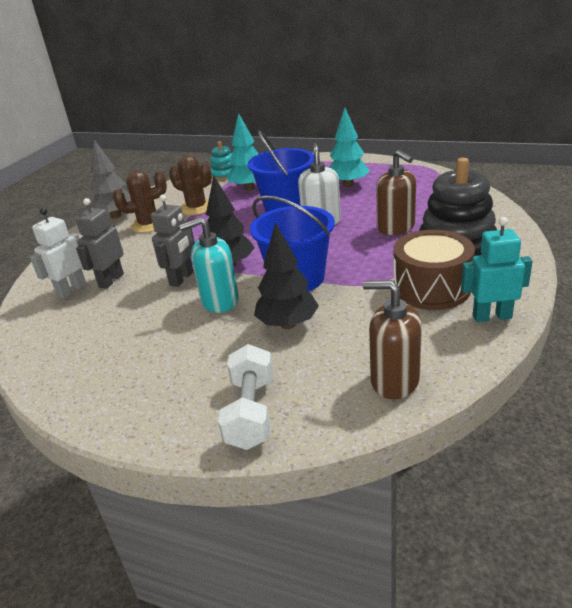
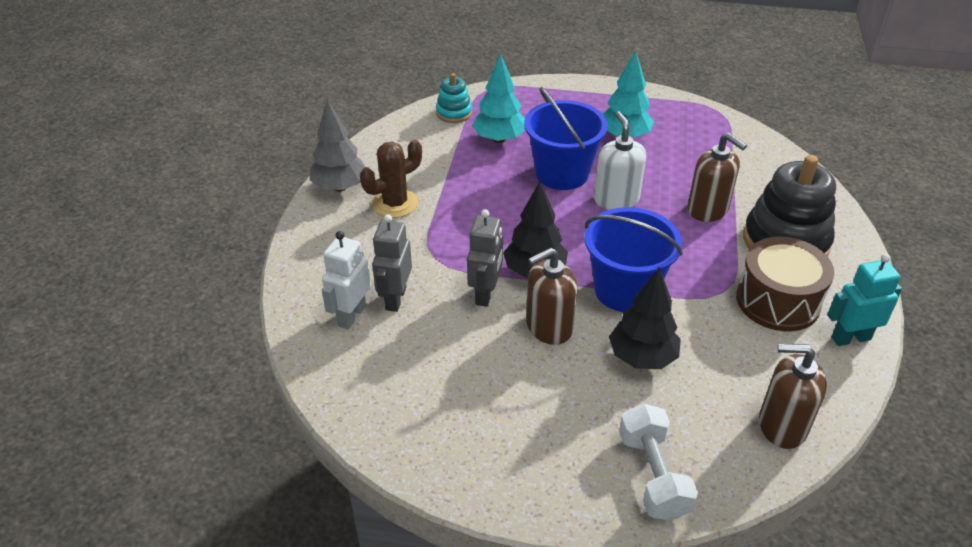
camera: 15 degrees left, 10 degrees up
(196, 208) = (445, 174): brown cactus -> none
(219, 301) = (548, 327): turquoise soap dispenser -> brown soap dispenser

